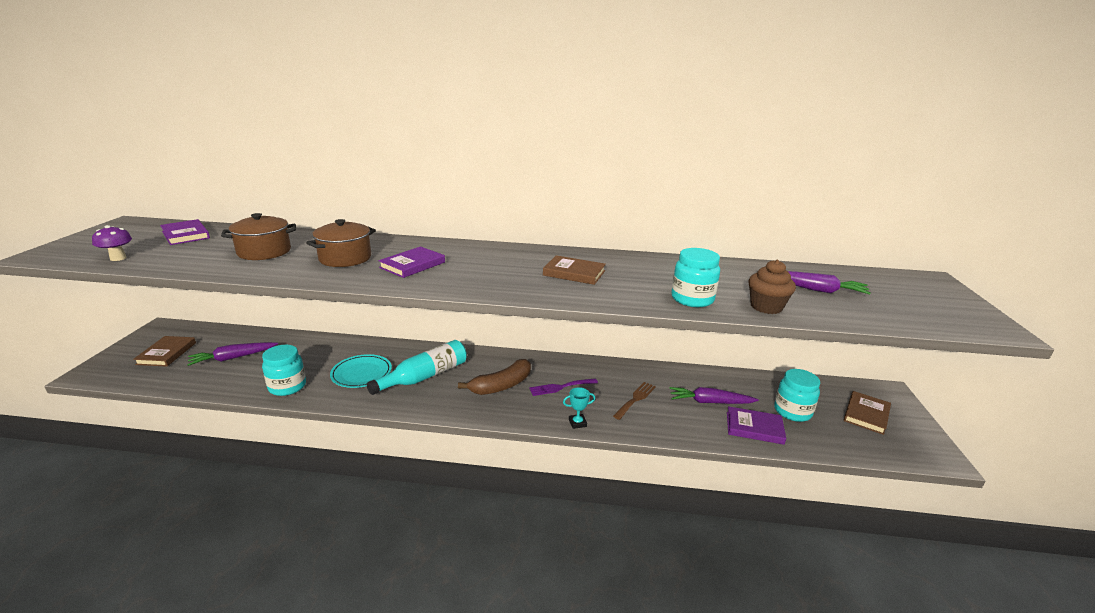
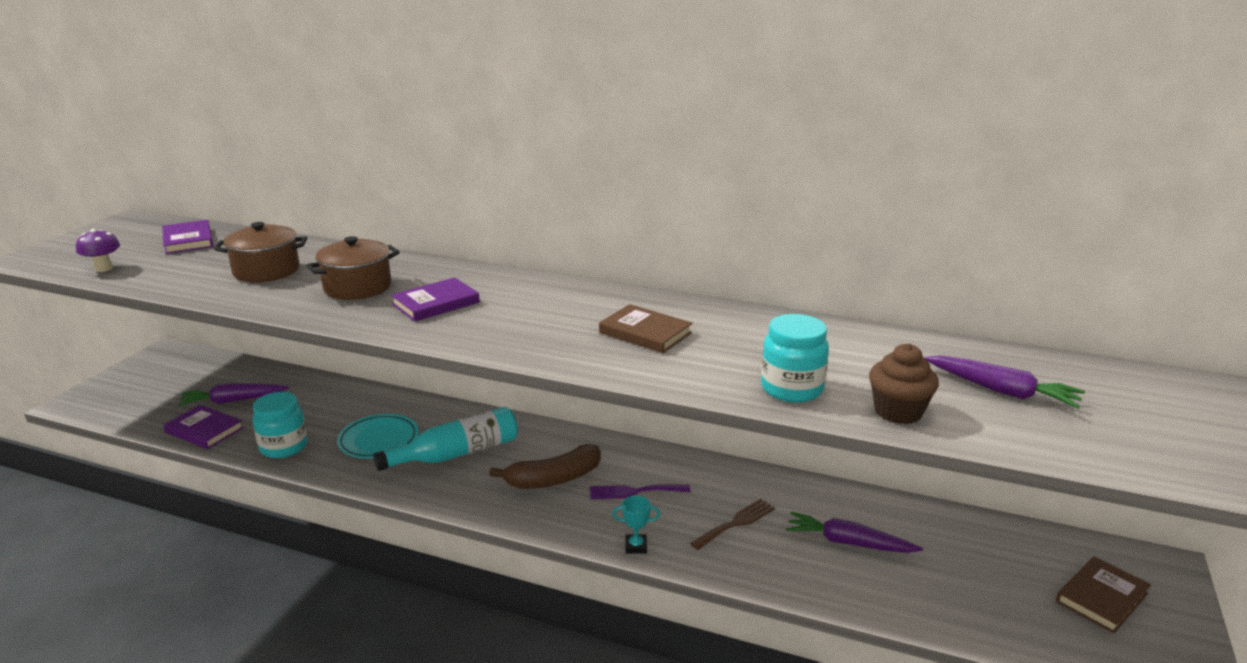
camera: 15 degrees right, 0 degrees up
(167, 353) = (161, 386): brown book -> none
(754, 428) = (899, 591): purple book -> purple book (204, 430)
(792, 411) = (976, 575): turquoise jar -> none

